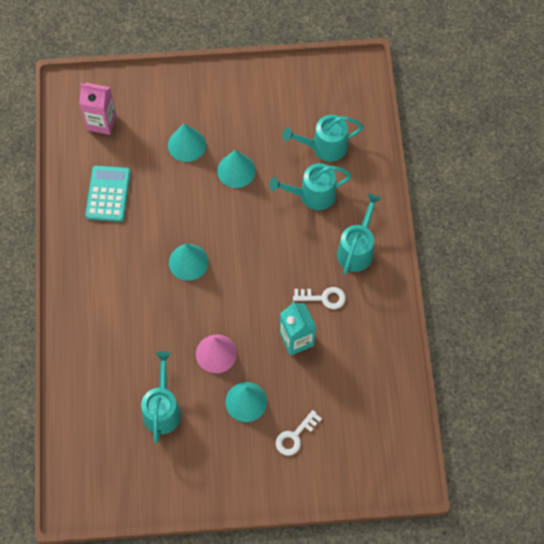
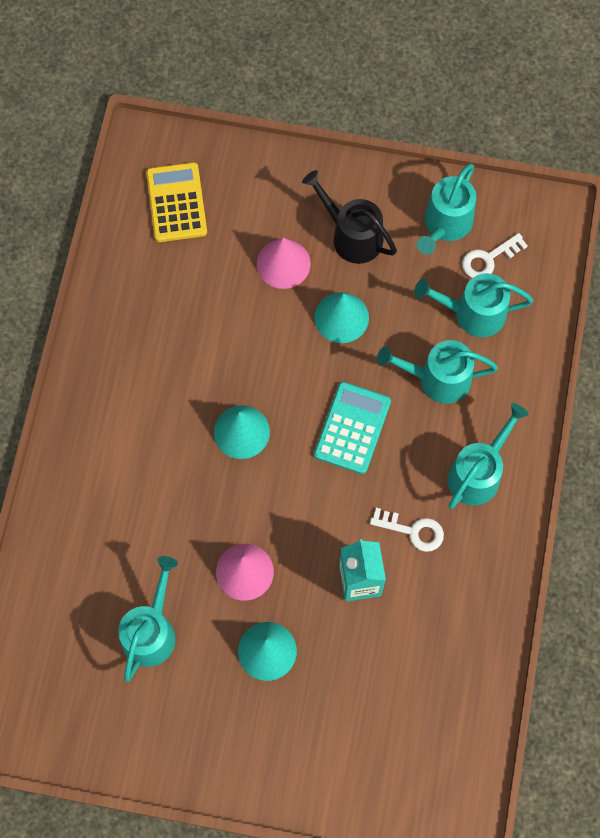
camera: 15 degrees right, 5 degrees up
(101, 122) = (176, 203): pink carton -> yellow calculator
(108, 194) = (158, 307): turquoise calculator -> turquoise calculator (352, 428)
(186, 145) = (283, 263): turquoise cone -> pink cone
(228, 116) = (352, 236): none -> black watering can
(290, 93) = (445, 224): none -> turquoise watering can
(295, 436) = (321, 718): white key -> white key (488, 259)

